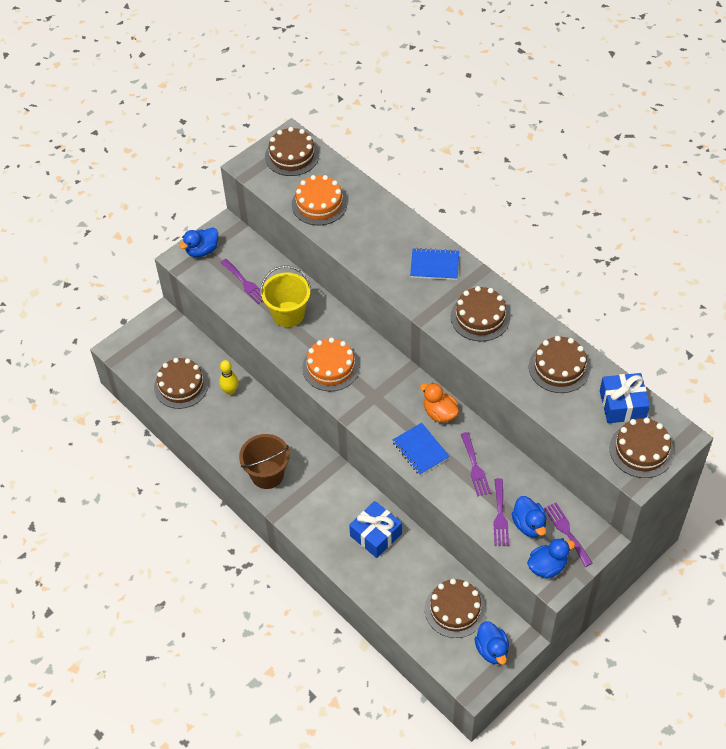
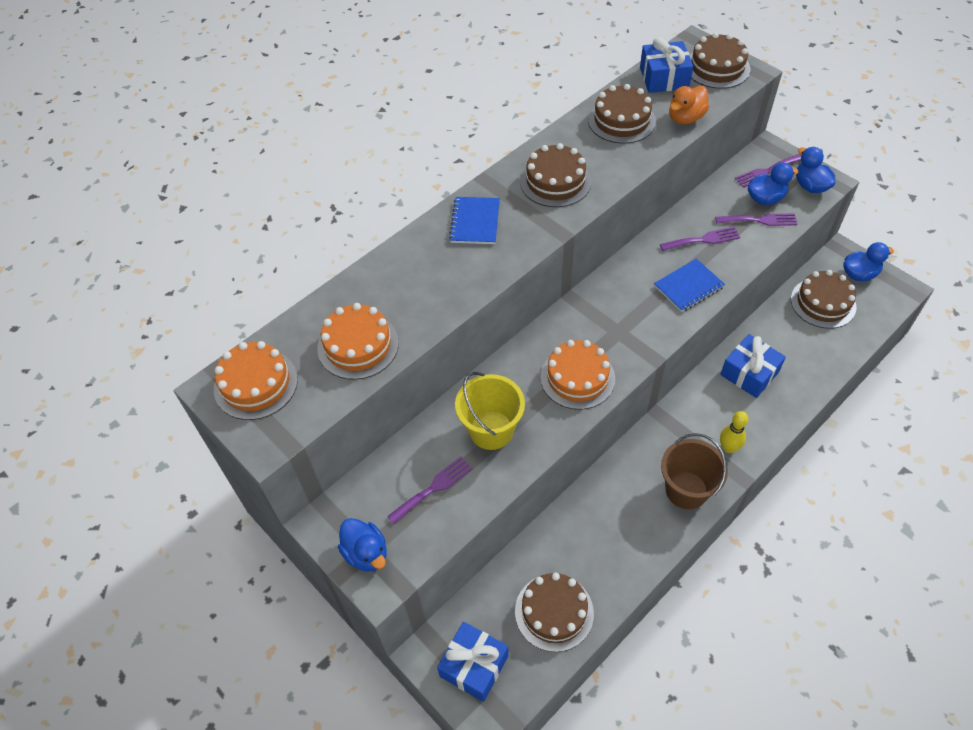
camera: 90 degrees left, 0 degrees up
(151, 341) = (474, 666): none -> blue gift
(230, 391) = (560, 544): yellow bowling pin -> yellow bowling pin (728, 448)
(292, 156) = (256, 384): brown cake -> orange cake
(440, 413) = (635, 270): orange duck -> orange duck (685, 118)

